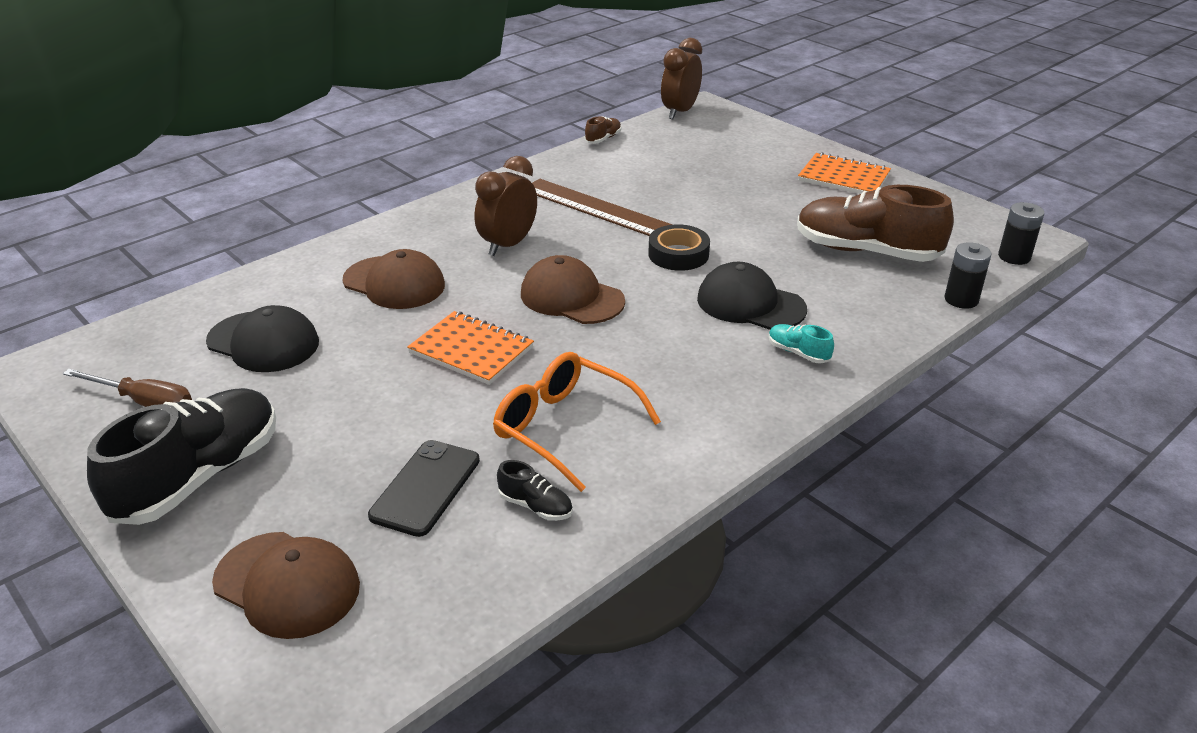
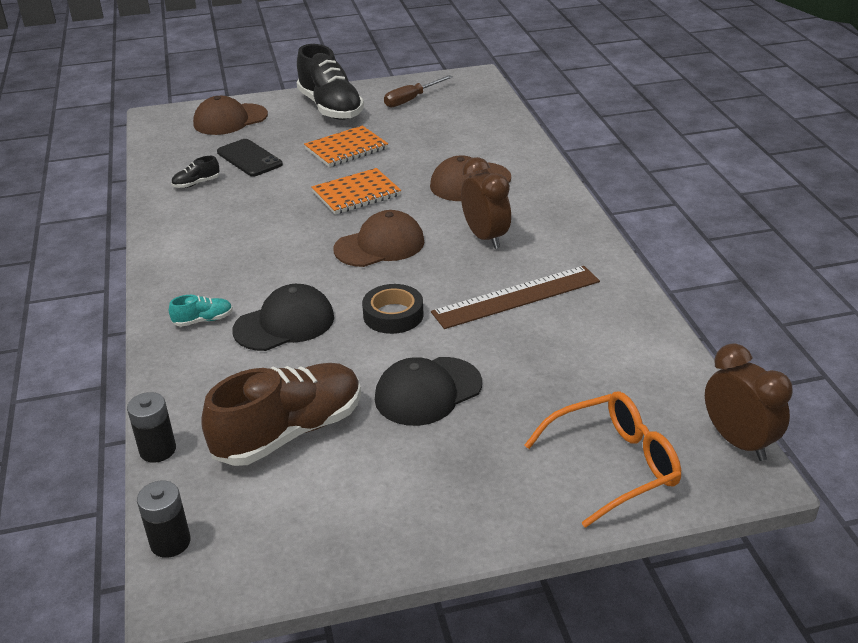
camera: 120 degrees right, 0 degrees up
(263, 342) = (438, 133): black cap -> black cap (428, 391)
(564, 427) = (245, 206): orange glasses -> orange glasses (614, 465)
(603, 139) = (681, 350): brown shoe -> none
(843, 177) = (450, 503): orange notebook -> orange notebook (346, 149)

